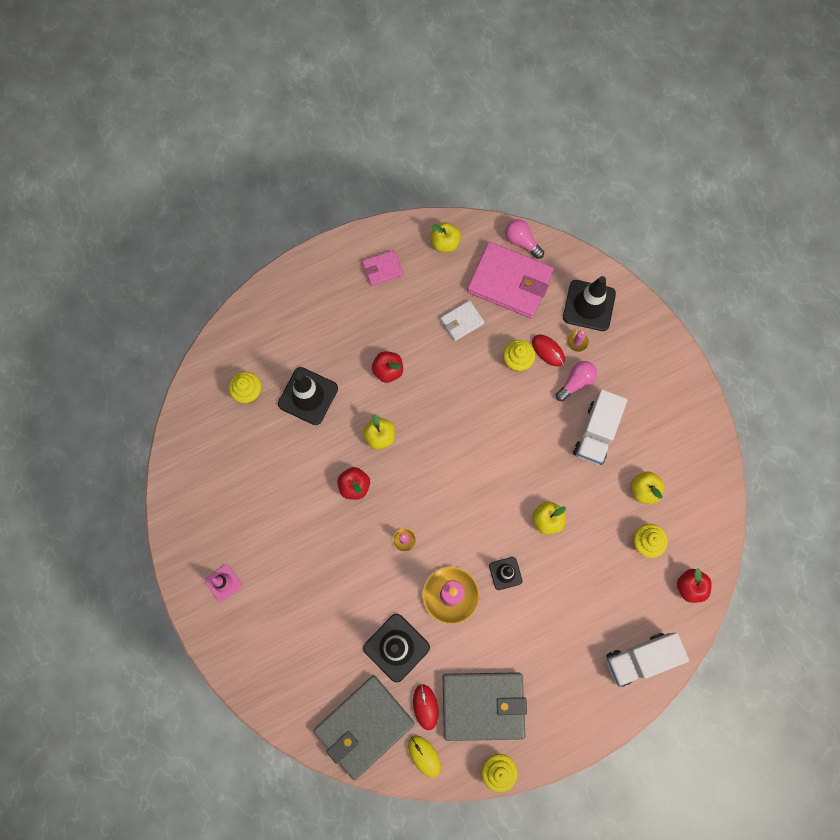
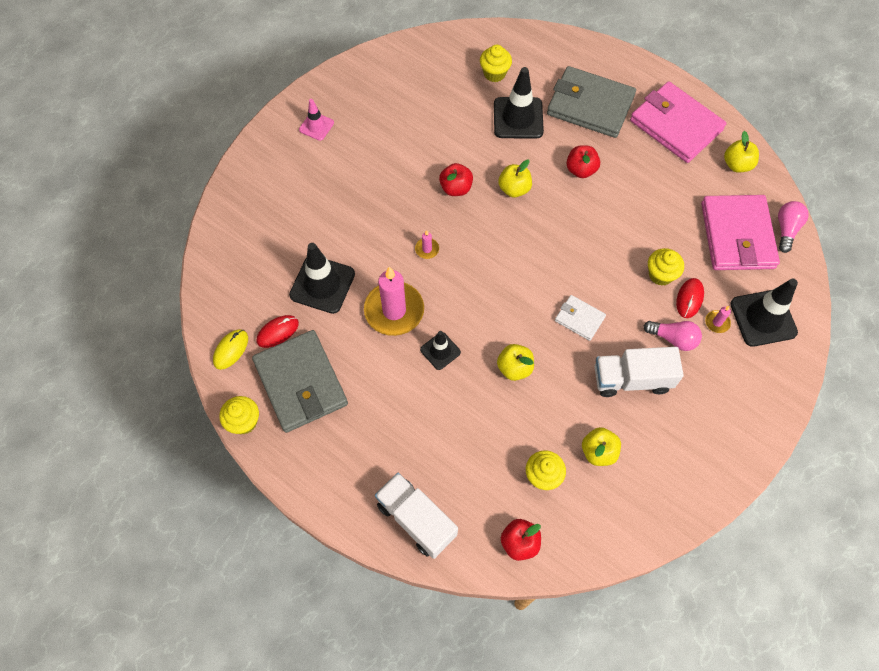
camera: 65 degrees right, 10 degrees down
(364, 726) = (238, 287): grey wallet -> grey wallet (590, 105)
(382, 269) = (676, 125): pink wallet -> pink wallet, size x2.04
(462, 321) = (669, 211): white wallet -> white wallet (579, 319)

